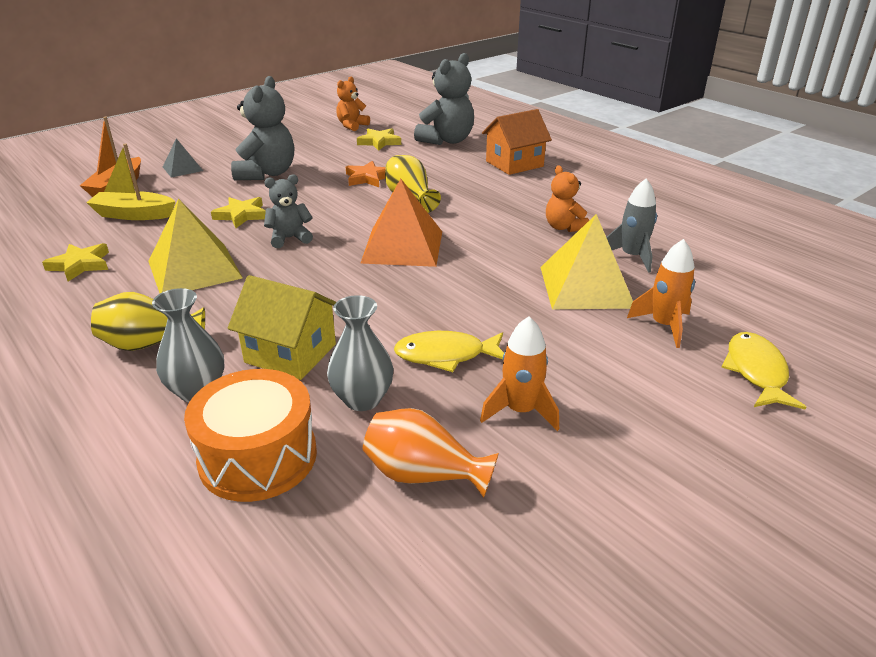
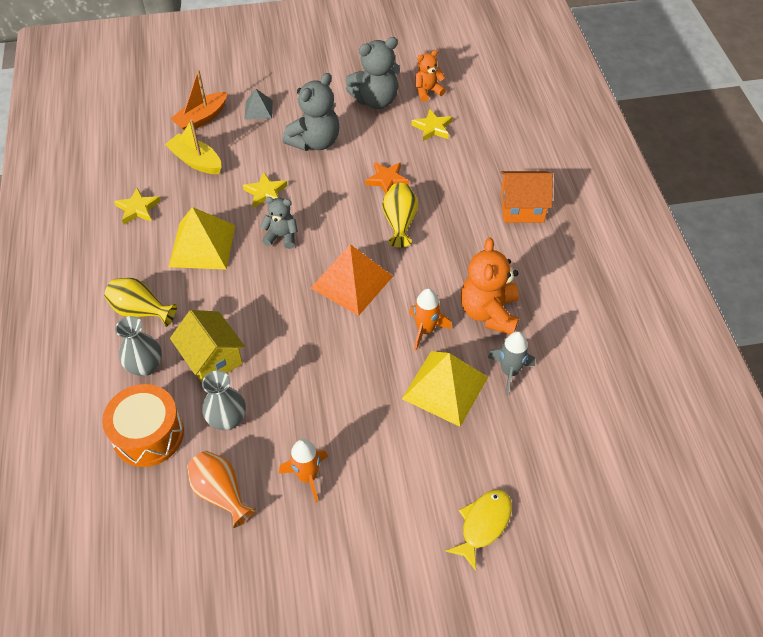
camera: 30 degrees right, 20 degrees up
(446, 355) = (300, 407): yellow fish -> none
(447, 140) = (492, 147): grey teddy bear -> grey teddy bear (375, 100)
(564, 227) = (489, 313): orange teddy bear -> orange teddy bear, size x1.71
(664, 326) = (463, 453): orange rocket -> orange rocket (425, 330)

